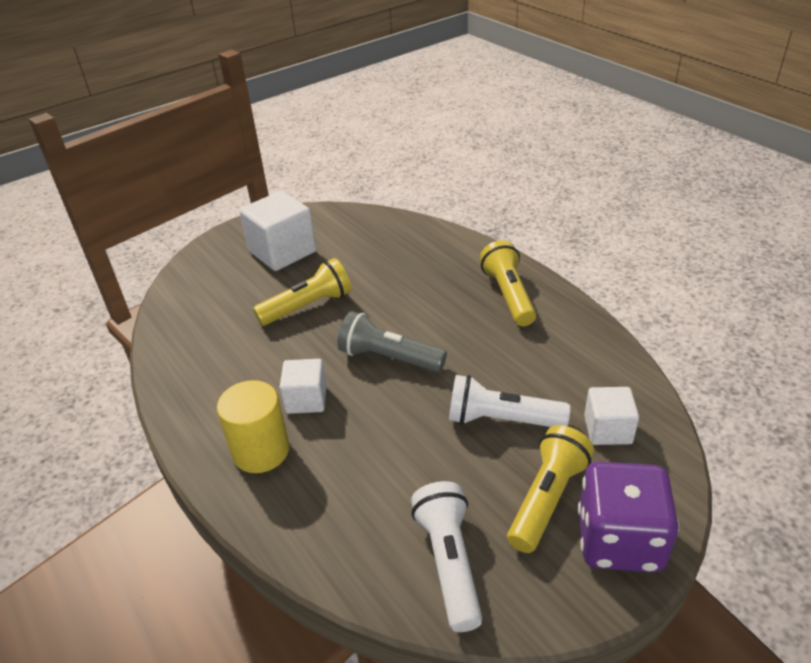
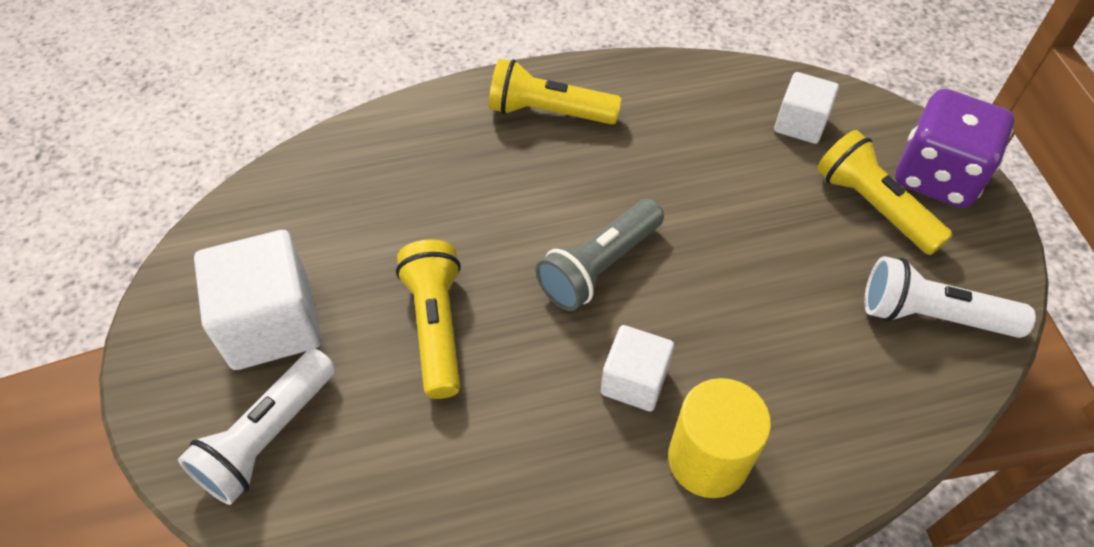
camera: 70 degrees left, 15 degrees up
(501, 420) = (753, 199): white flashlight -> white flashlight (268, 437)

